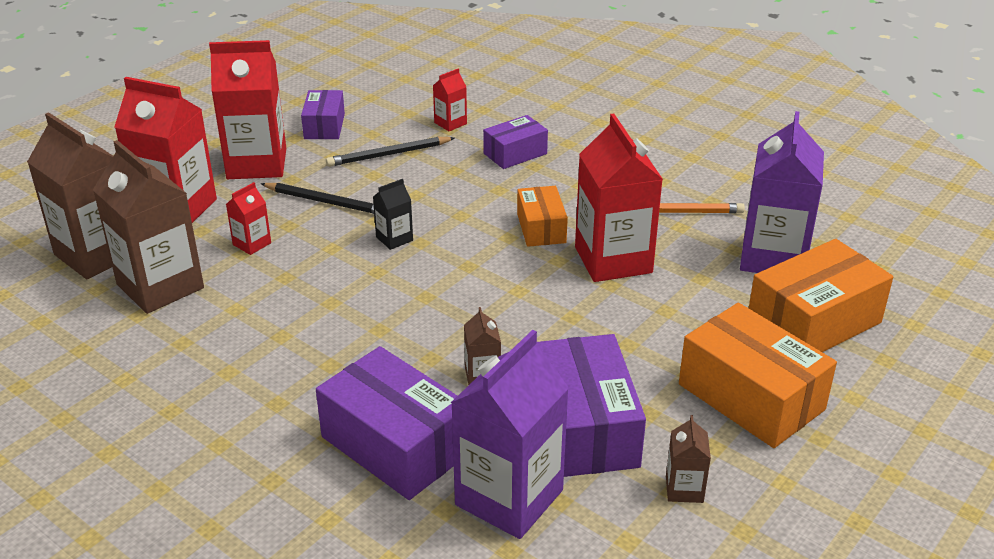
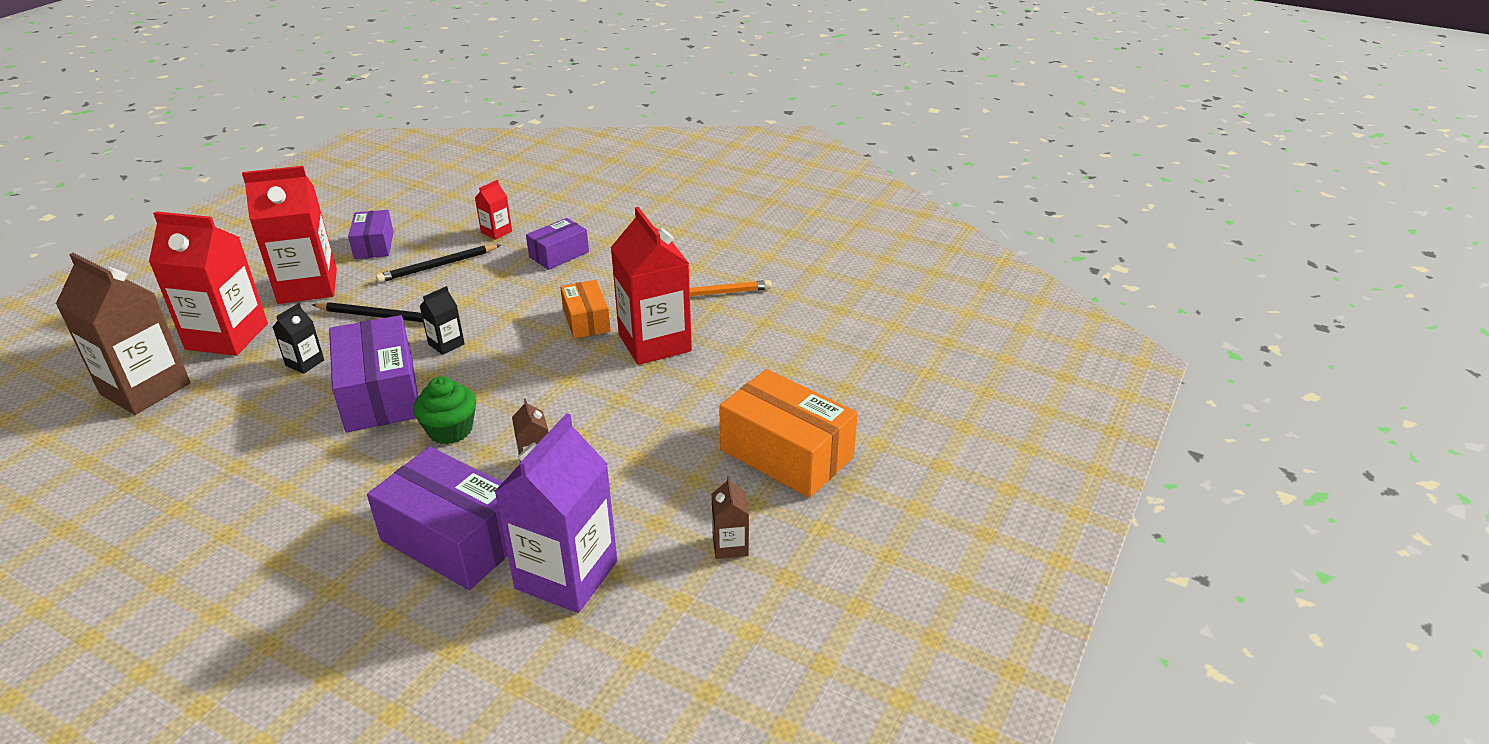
camera: 10 degrees left, 0 degrees up
(160, 286) = (212, 413): brown carton -> none
(252, 244) = (305, 363): red carton -> black carton
(395, 330) = (450, 430): none -> green cupcake
(583, 428) = (634, 500): purple box -> purple box (380, 393)
(773, 257) = (799, 326): purple carton -> none
(813, 322) = (838, 380): orange box -> none

